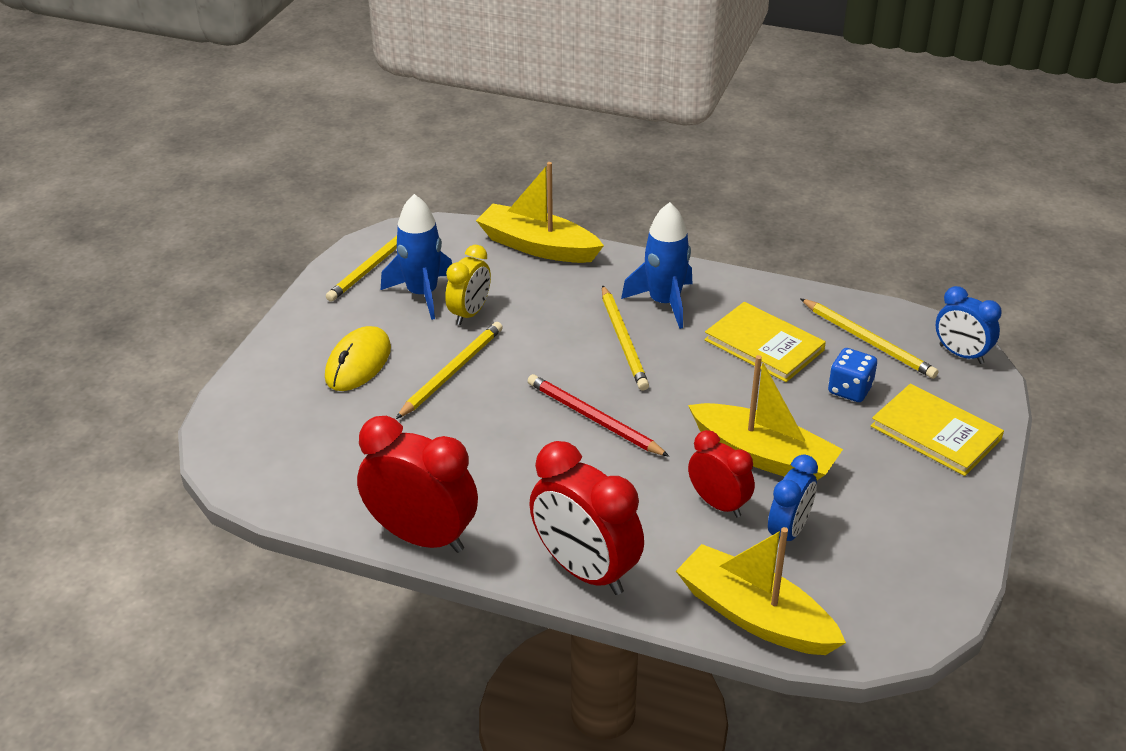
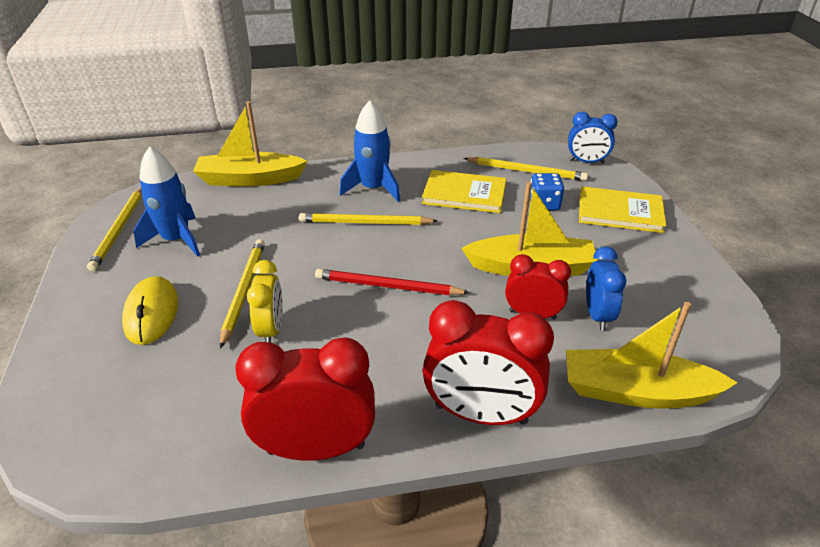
camera: 30 degrees left, 0 degrees up
(470, 313) = (228, 241): yellow clock -> yellow clock (271, 330)
(623, 341) = (365, 223): yellow pencil -> yellow pencil turned 135 degrees clockwise

